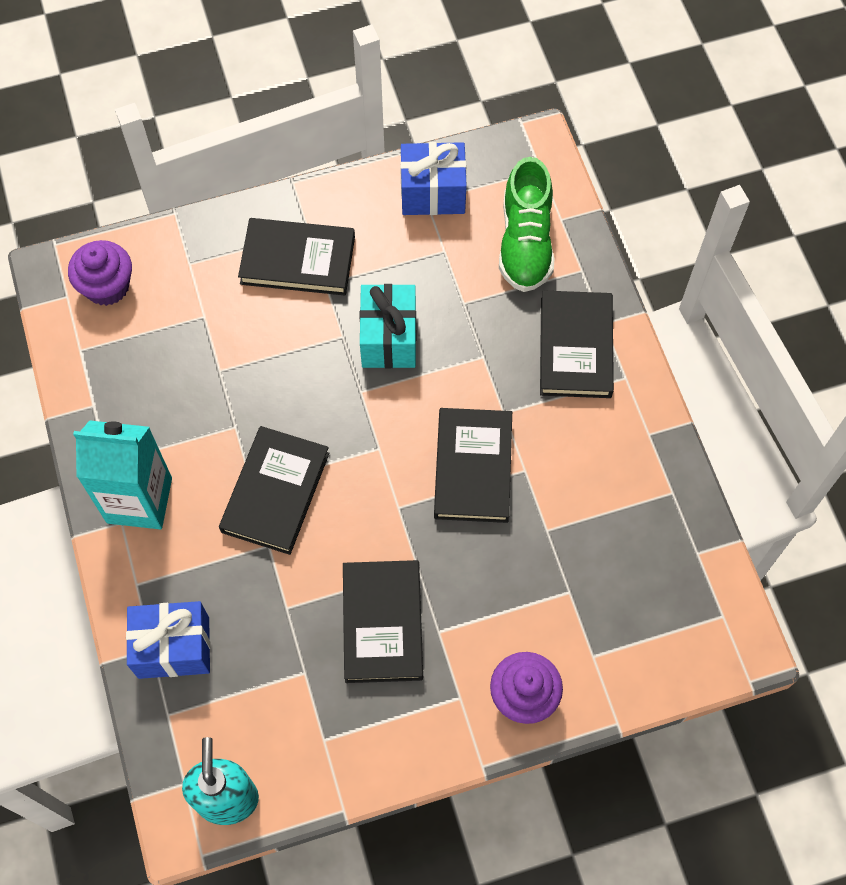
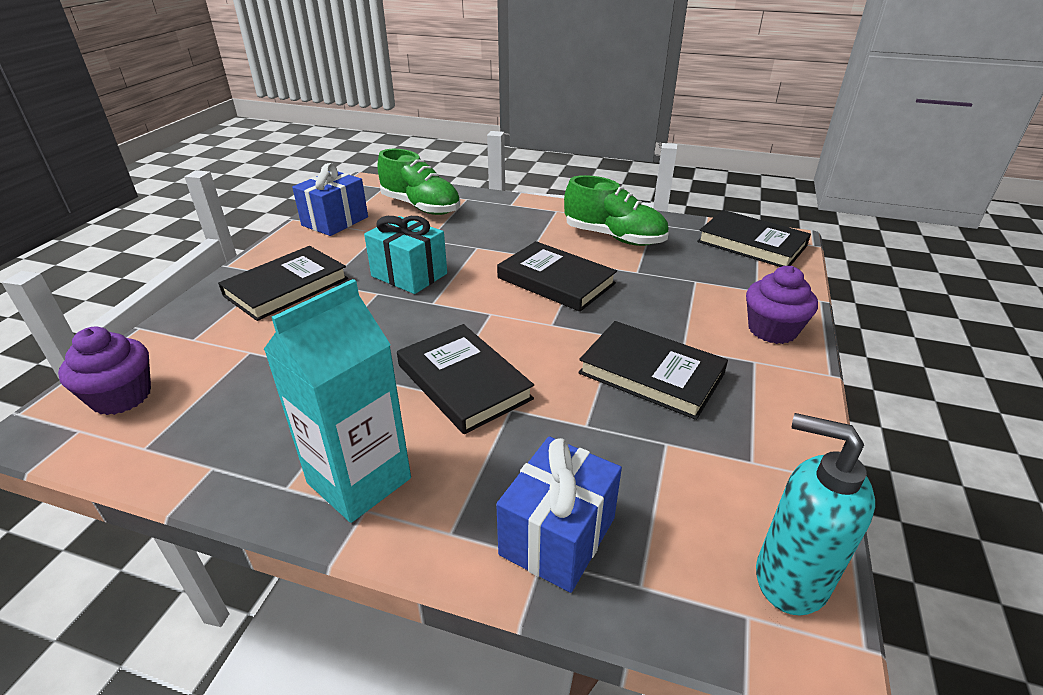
camera: 55 degrees left, 30 degrees down
(575, 347) = (514, 217): black book -> black book (751, 244)
(605, 471) = (614, 237): none -> green shoe

